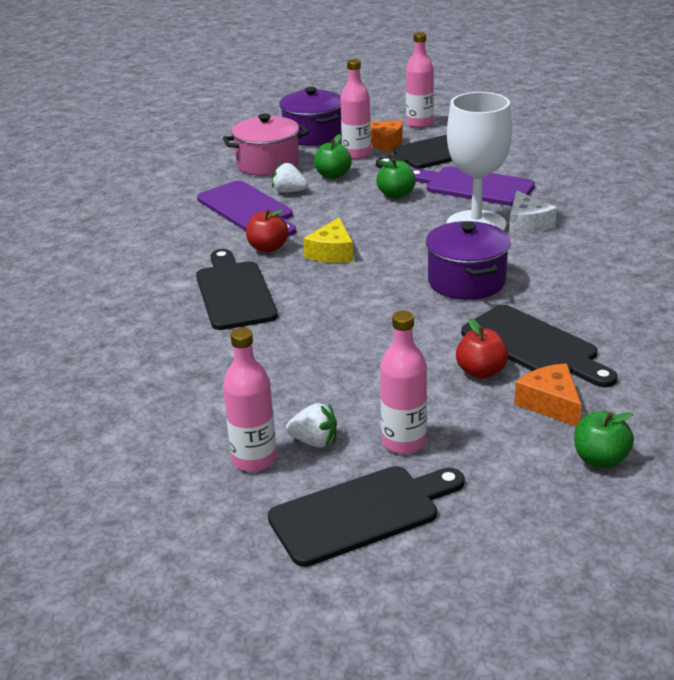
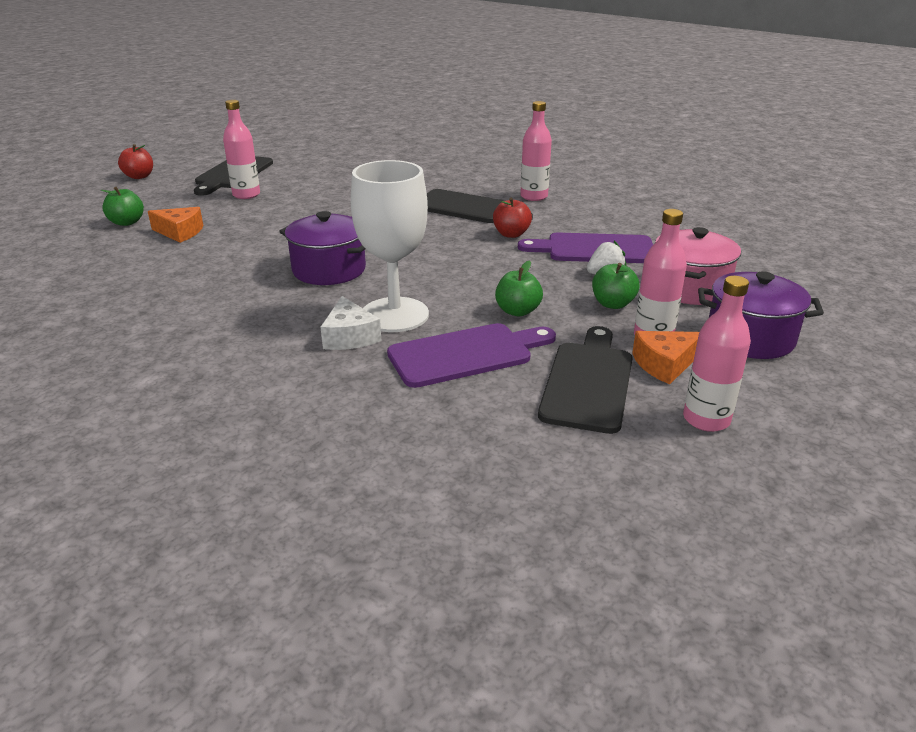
camera: 130 degrees right, 0 degrees up
(254, 459) = (310, 170): pink bottle -> pink bottle (534, 196)
(314, 441) = (292, 181): white strawberry -> none
(332, 252) = (462, 249): yellow cheese -> none
(481, 372) = (243, 230): red apple -> red apple (139, 176)
(527, 224) = (350, 336): white cheese -> white cheese turned 135 degrees counterclockwise
(534, 346) = (224, 253): black cutting board -> none

